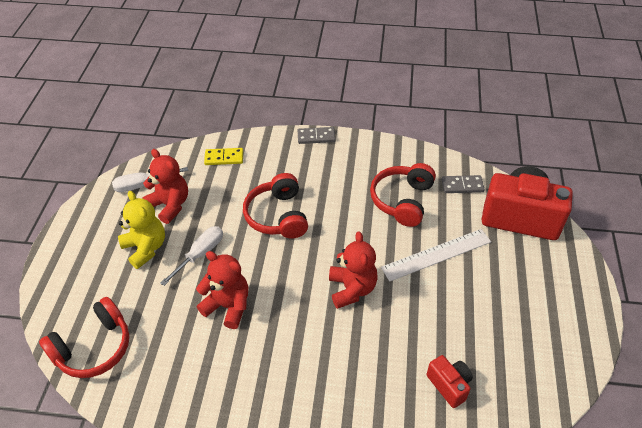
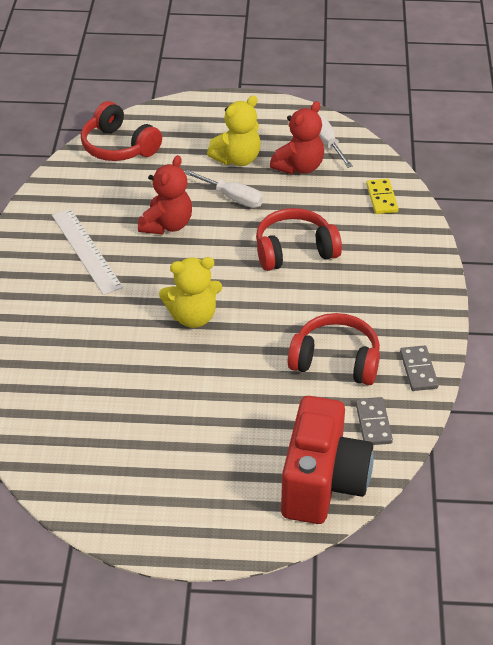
camera: 85 degrees right, 5 degrees down
(316, 137) = (438, 275): grey domino -> grey domino (418, 370)
(352, 289) = (193, 317): red teddy bear -> yellow teddy bear
(436, 255) = (248, 392): white ruler -> white ruler (86, 250)
(449, 385) = (70, 396): red camera -> none

